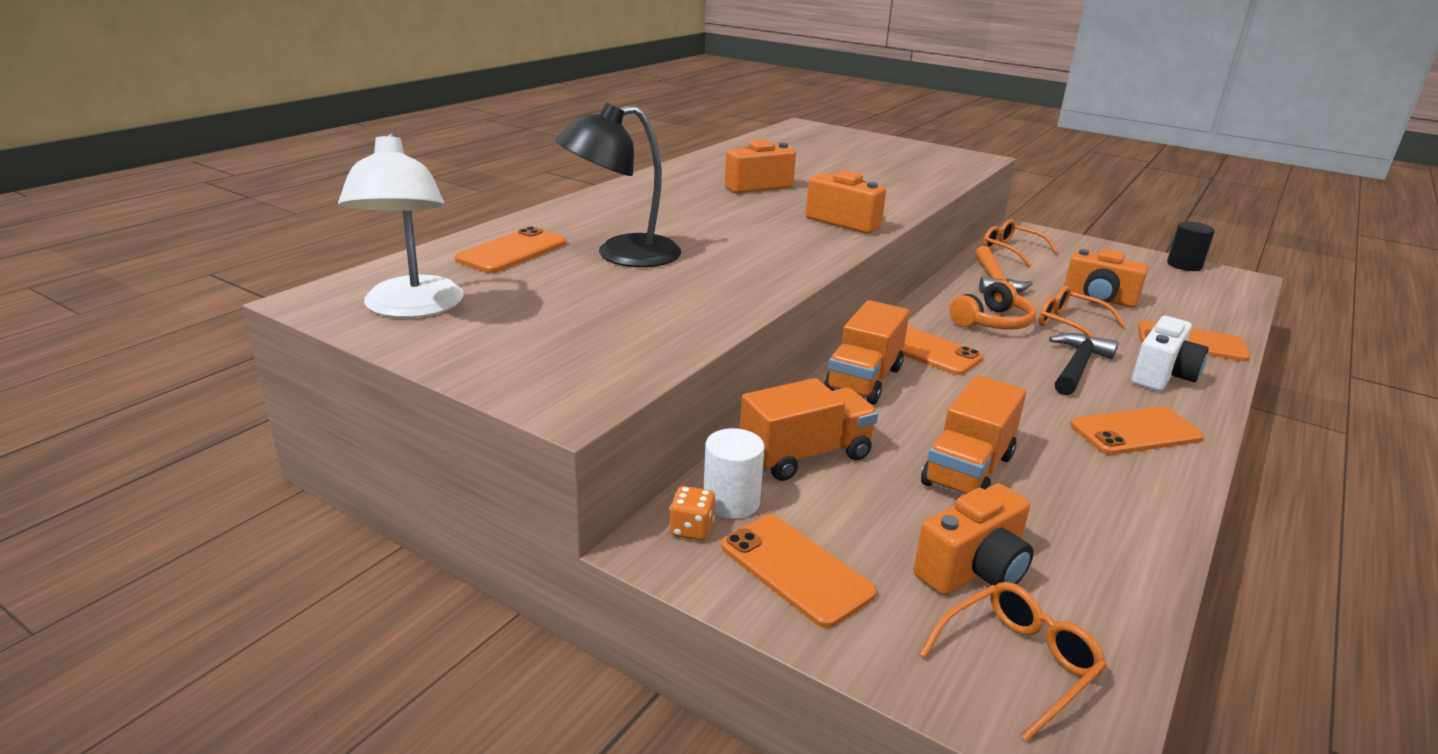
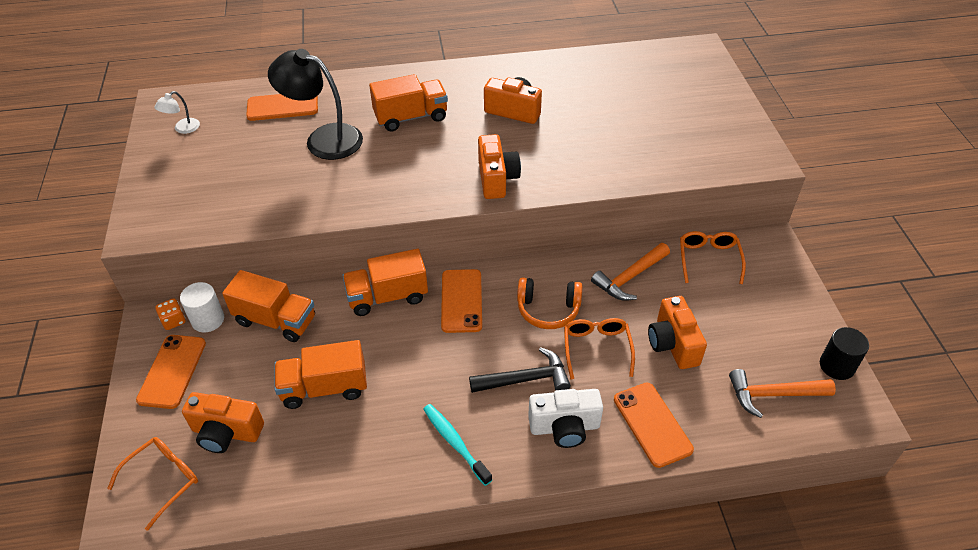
camera: 50 degrees right, 20 degrees up
(412, 308) = (182, 129): white lamp -> white lamp, size x0.45
(675, 216) = (411, 117): none -> orange truck
(1017, 663) = (163, 480): orange glasses -> orange glasses turned 60 degrees counterclockwise
(1135, 432) = (455, 443): orange phone -> turquoise toothbrush
(1196, 293) = (773, 394): none -> orange hammer

